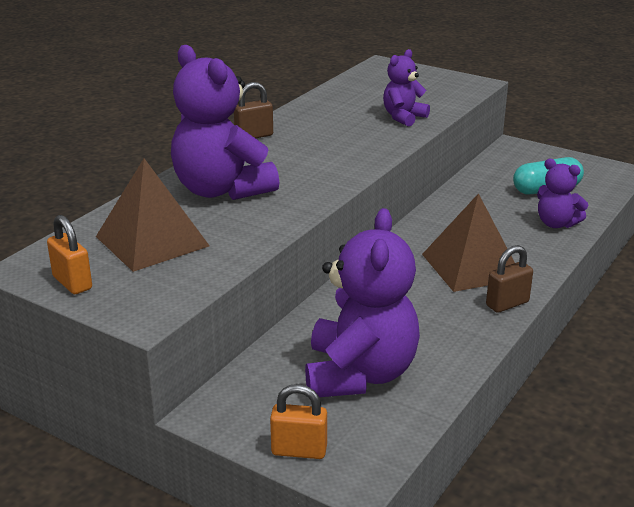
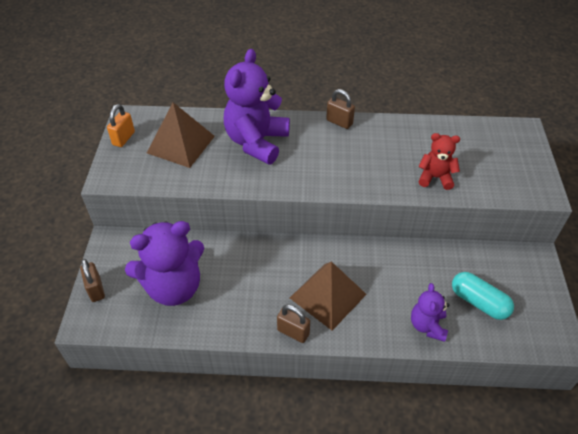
camera: 60 degrees right, 20 degrees up
(299, 450) = (96, 289): orange padlock -> brown padlock
(403, 117) = (435, 177): purple teddy bear -> red teddy bear

